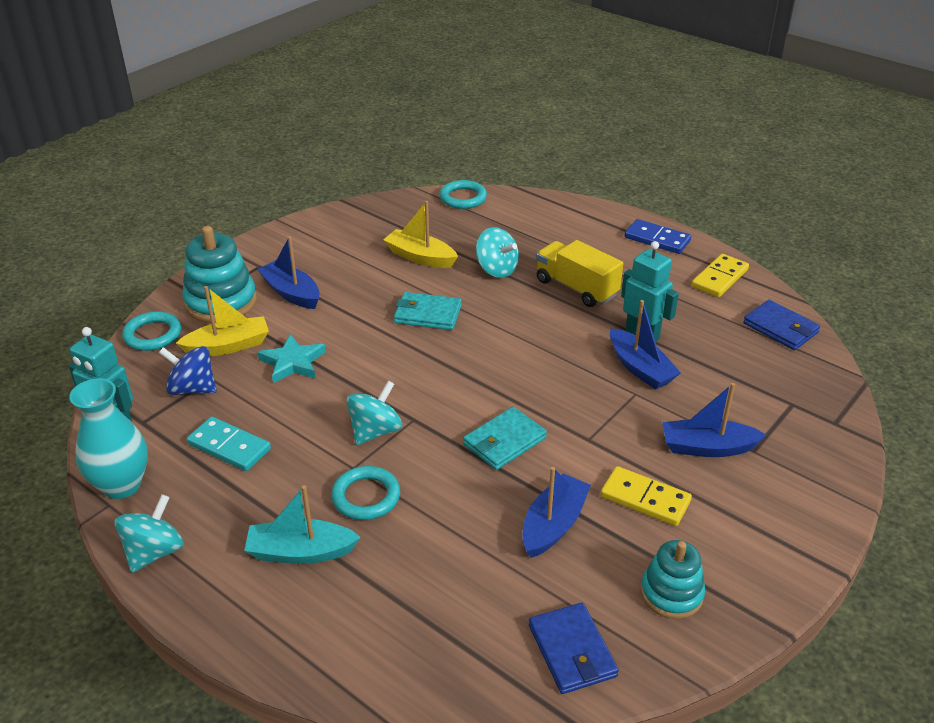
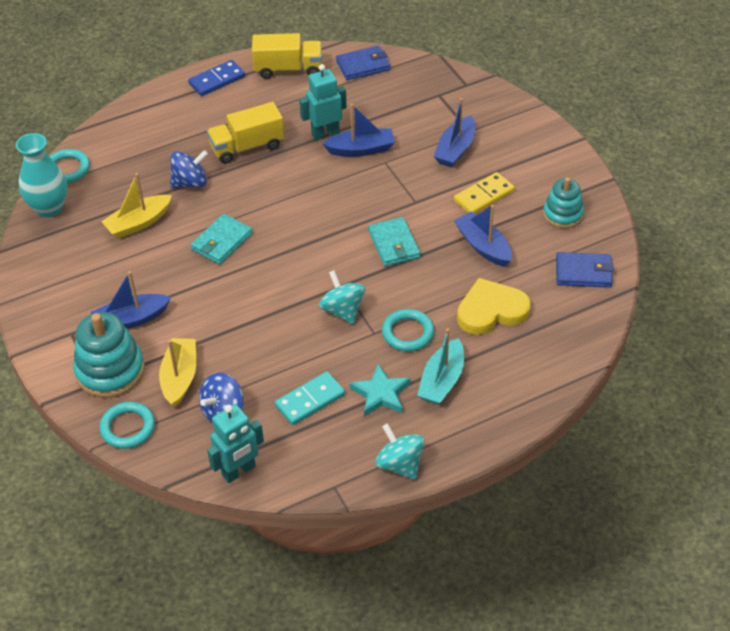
camera: 65 degrees left, 10 degrees up
(121, 485) = (317, 475): turquoise vase -> turquoise vase (49, 208)
(293, 362) = (230, 340): turquoise star -> turquoise star (381, 393)
(442, 566) = (491, 311): none -> yellow heart
(496, 269) = (190, 183): turquoise spinning top -> blue spinning top
(719, 278) = (288, 69): yellow domino -> yellow truck

